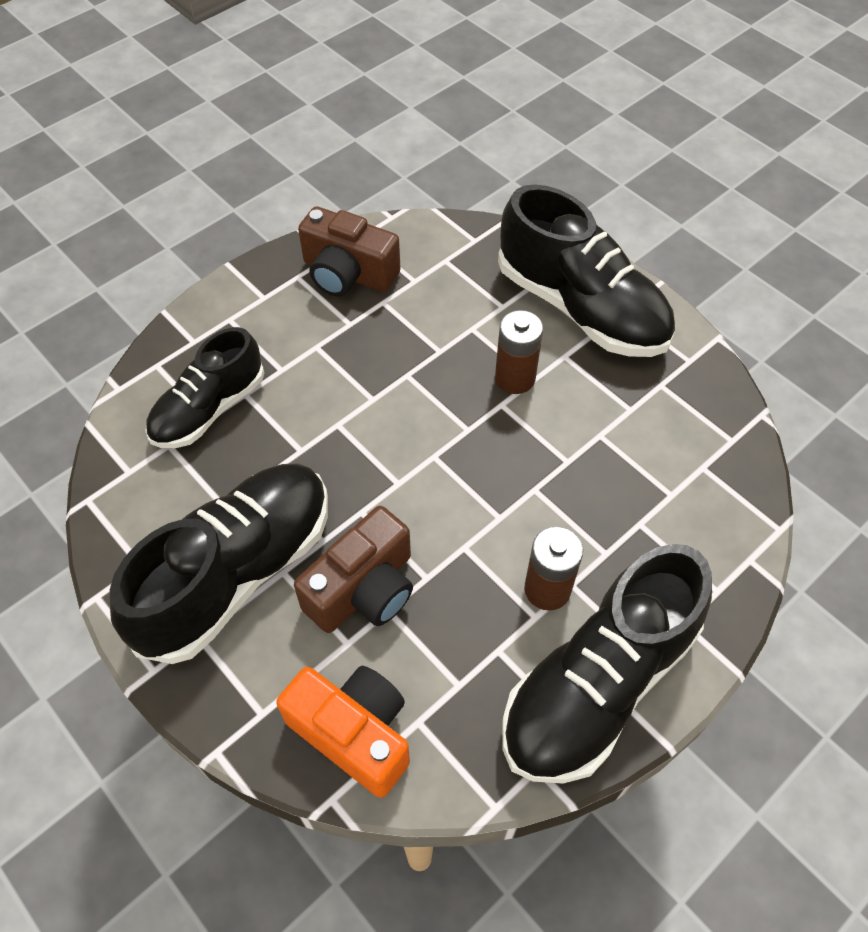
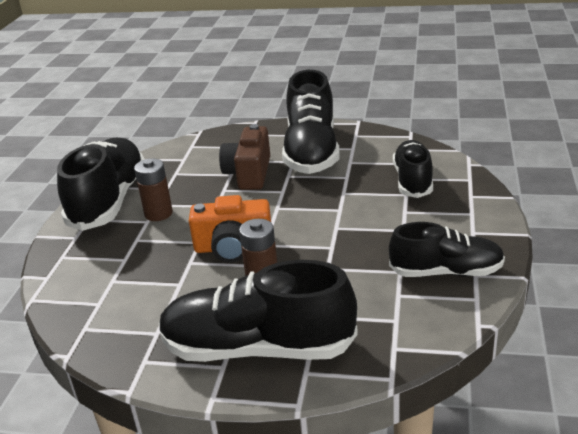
camera: 145 degrees right, 25 degrees down
(348, 274) = (446, 272): brown camera -> black shoe
(354, 733) = (207, 146): orange camera -> orange camera (233, 247)

